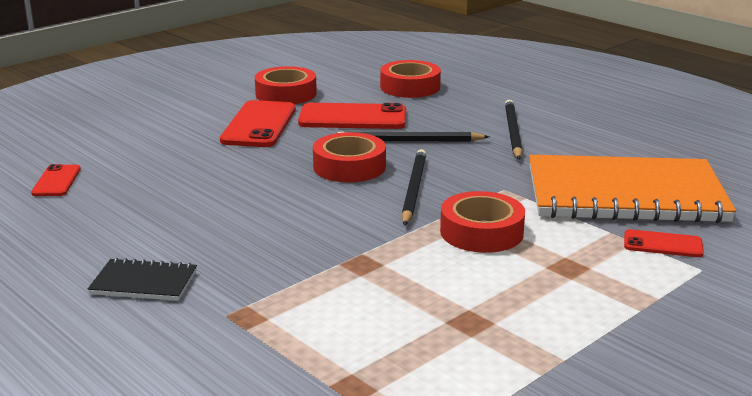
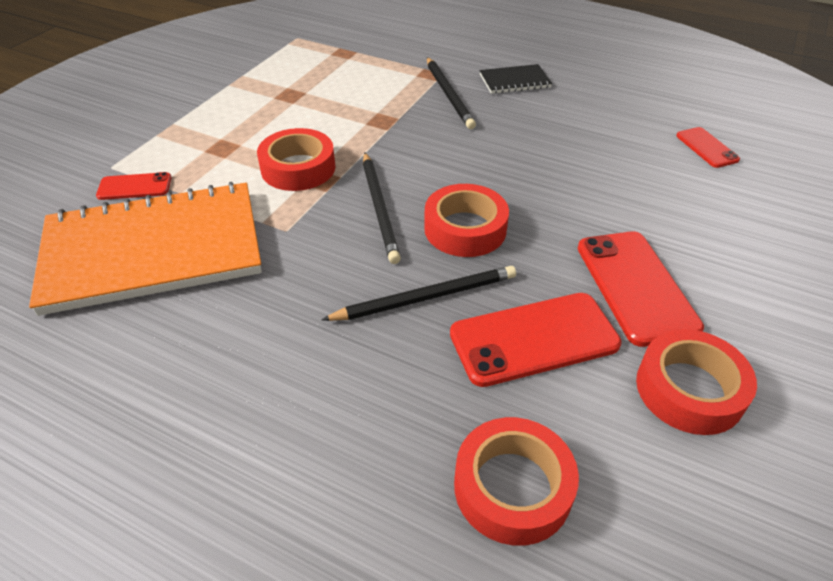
camera: 160 degrees right, 20 degrees up
(513, 132) = (292, 358): black pencil -> black pencil (449, 95)

